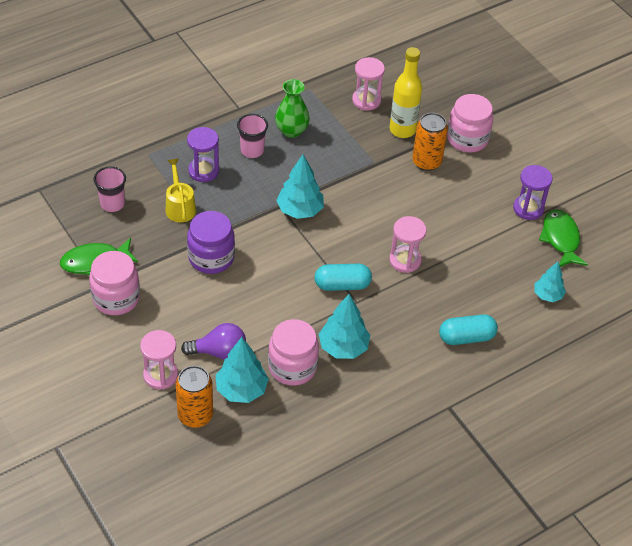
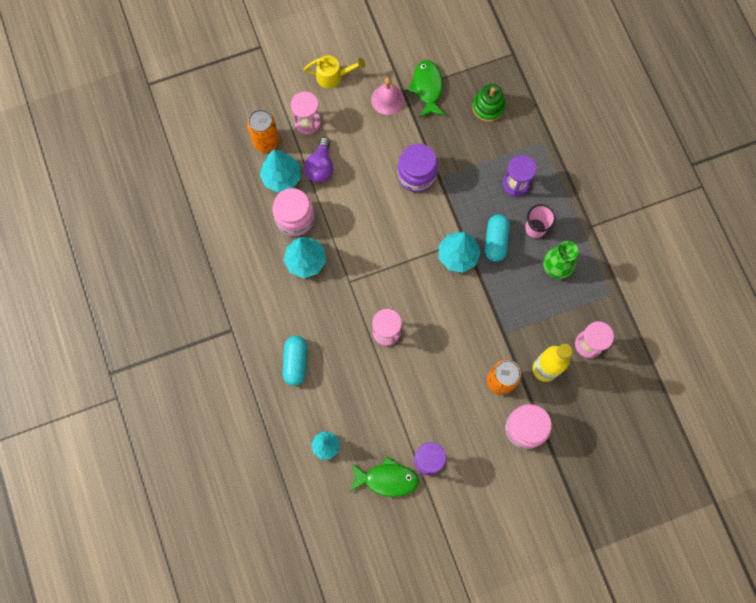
camera: 105 degrees right, 25 degrees up
(112, 204) = (488, 107): pink cup -> green stacking toy
(116, 298) = (387, 99): pink jar -> pink bell
(179, 206) = (477, 159): yellow watering can -> yellow watering can (333, 76)
(342, 285) = (369, 273): turquoise capsule -> turquoise capsule (496, 241)

